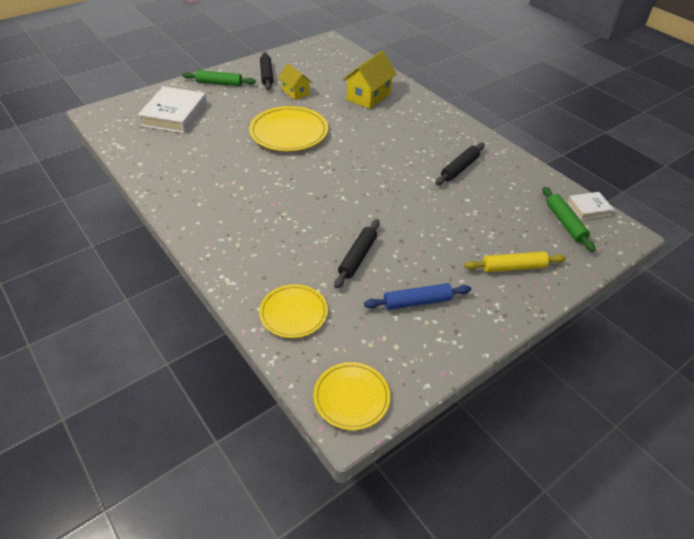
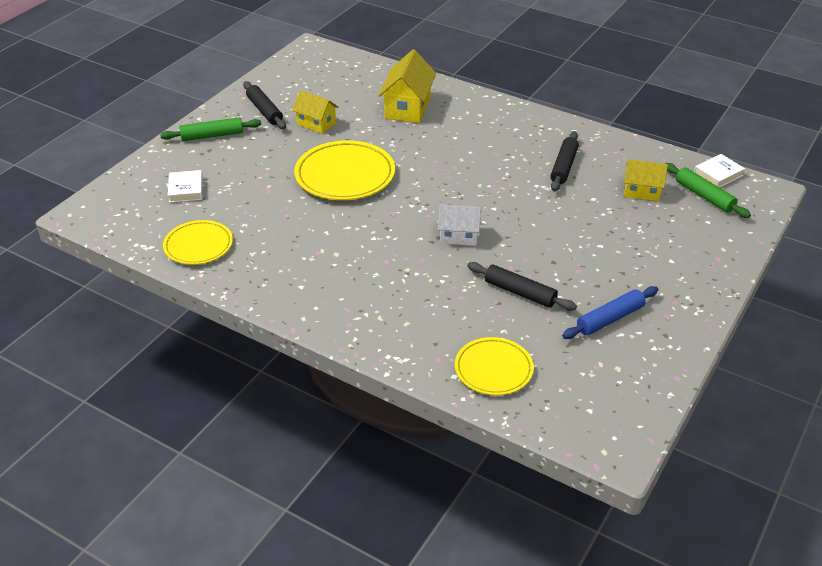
camera: 20 degrees left, 5 degrees down
(174, 115) = (186, 189): white book -> white book, size x0.52
(340, 199) = (459, 236): none -> white house
(351, 397) = (607, 429): yellow plate -> yellow plate (198, 246)
(357, 257) = (520, 292): black rolling pin -> black rolling pin turned 60 degrees counterclockwise
(512, 205) = (642, 191): none -> yellow house
(513, 267) = (681, 256): yellow rolling pin -> none

